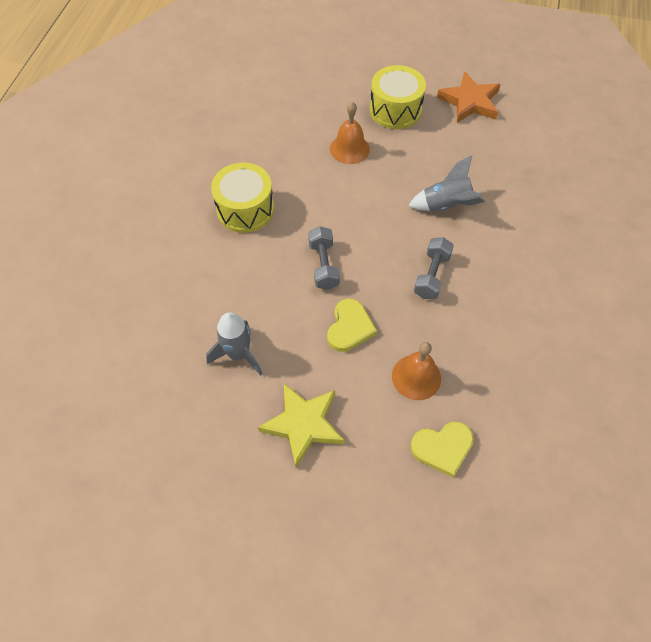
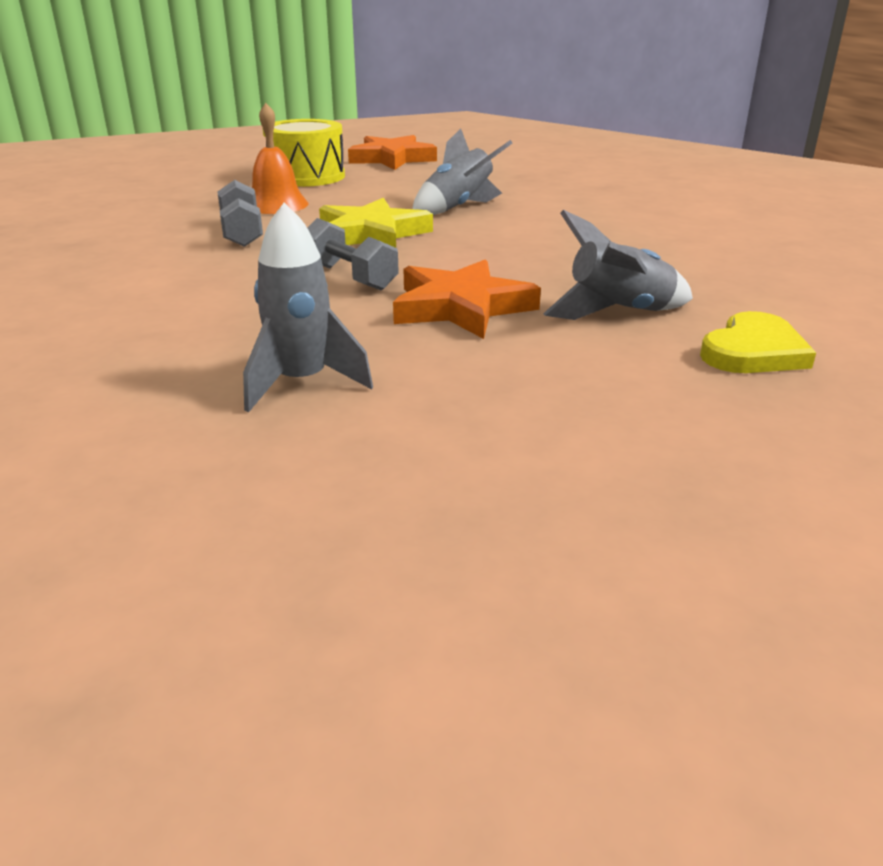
camera: 35 degrees left, 30 degrees down
(245, 209) = (159, 270): yellow drum -> none
(303, 424) = (519, 407): yellow star -> yellow star (371, 234)
(349, 327) = (461, 307): yellow heart -> orange star
(416, 377) = (618, 313): orange bell -> grey rocket
(431, 275) = (514, 247): grey dumbbell -> grey dumbbell (242, 233)

